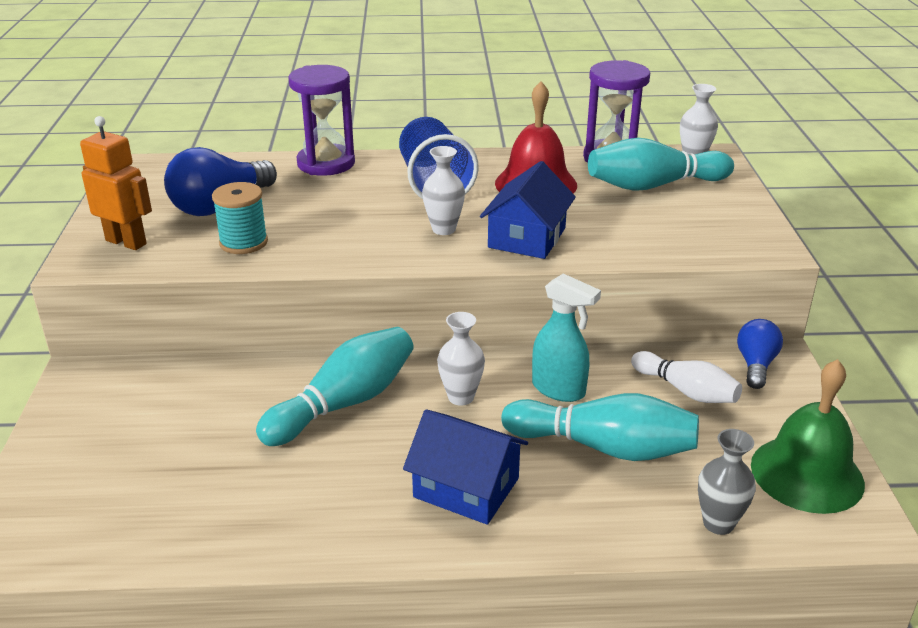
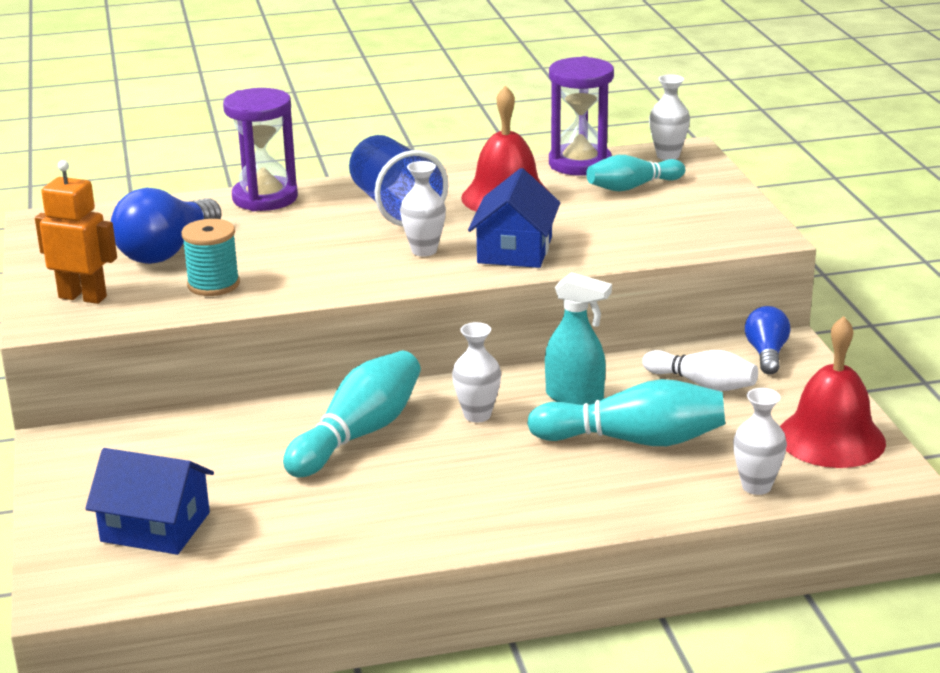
camera: 10 degrees left, 5 degrees down
(466, 487) = (509, 488): blue house -> blue house (155, 527)
(653, 185) = (632, 187): turquoise bowling pin -> turquoise bowling pin, size x0.65
(718, 523) = (756, 486): grey vase -> white vase
(807, 474) = (831, 438): green bell -> red bell

